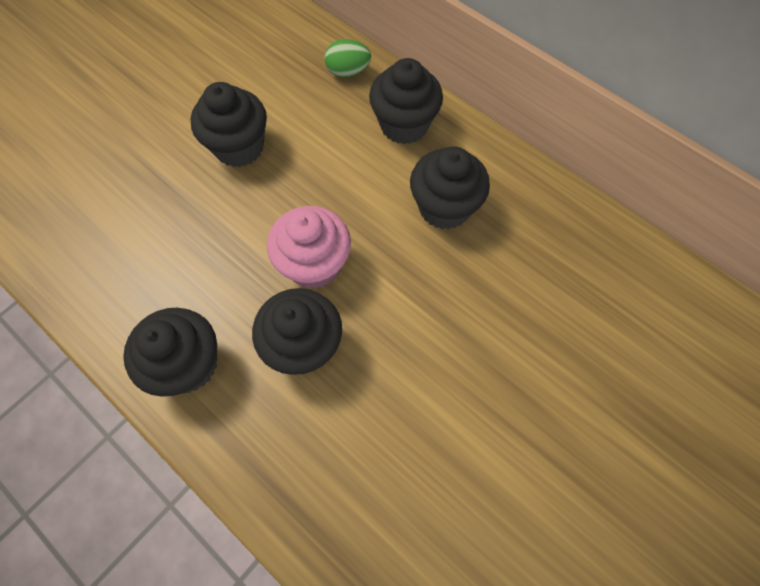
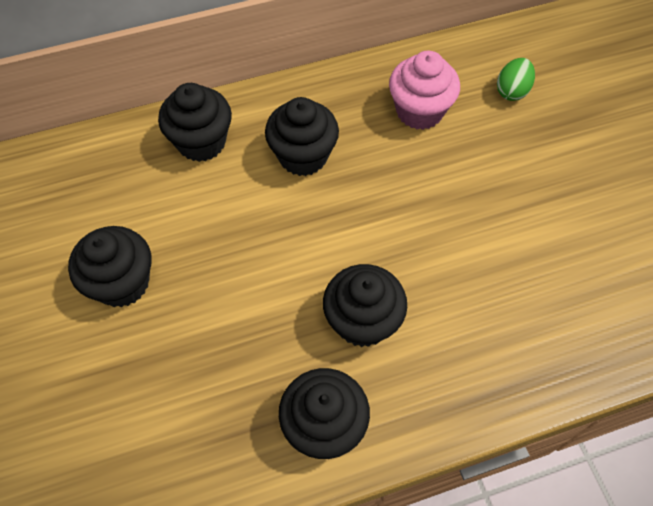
camera: 60 degrees left, 5 degrees down
(314, 264) = (291, 277): pink cupcake -> pink cupcake (419, 111)
(348, 72) = (109, 154): green egg -> green egg (512, 91)

